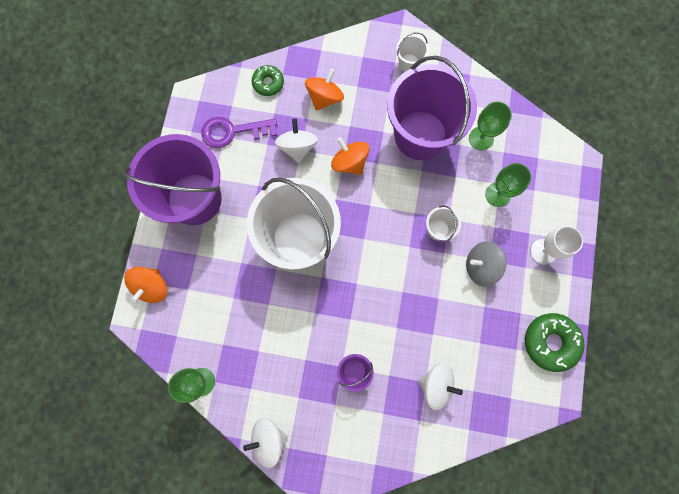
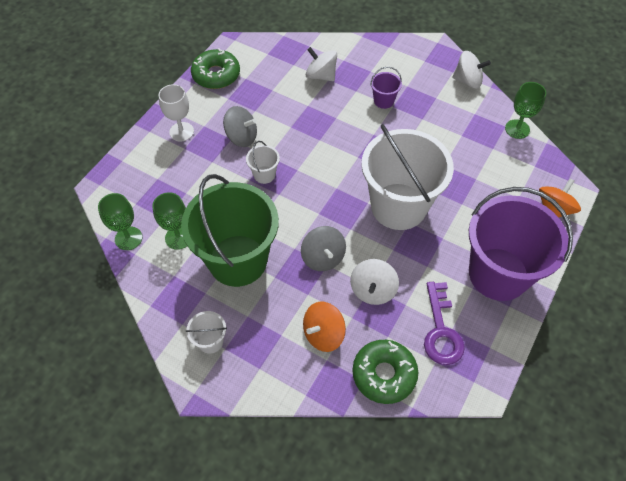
camera: 160 degrees left, 20 degrees down
(232, 131) = (441, 331): purple key -> purple key turned 75 degrees clockwise
(268, 83) = (384, 374): green donut -> green donut, size x1.61
(349, 162) = (323, 257): orange spinning top -> grey spinning top
(420, 135) = (238, 260): purple bucket -> green bucket
(498, 194) = (193, 185): green goblet -> green goblet (128, 238)

